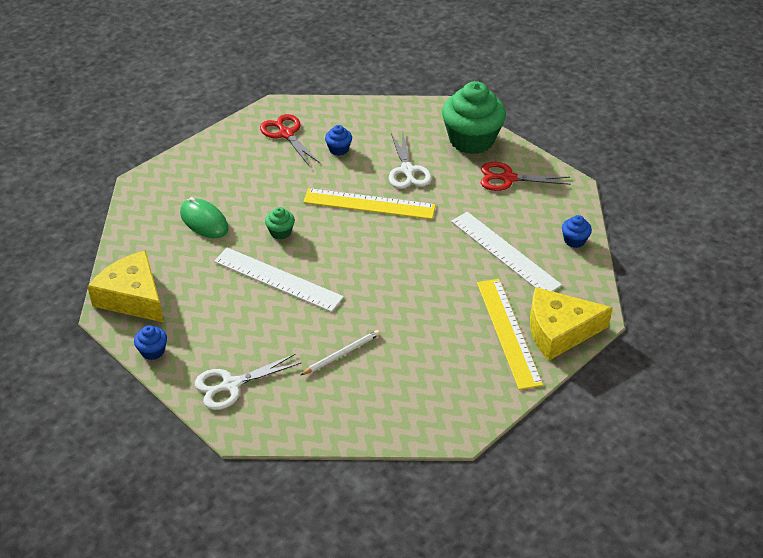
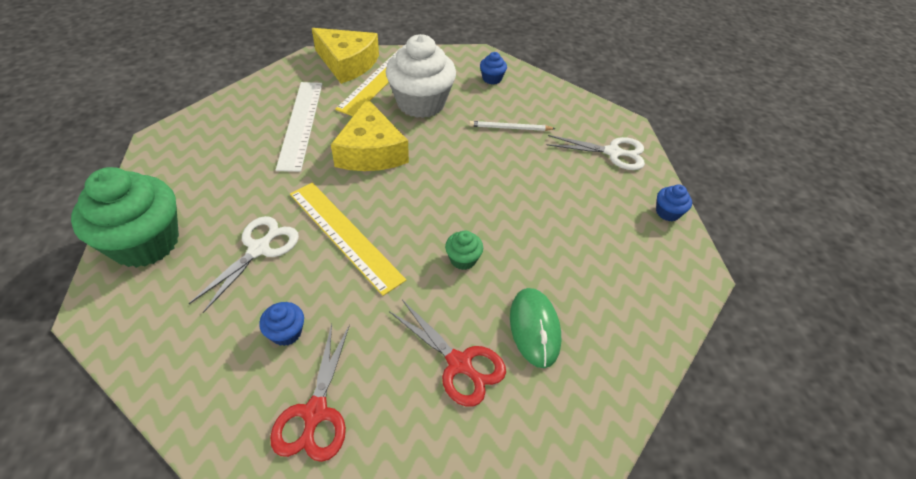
camera: 145 degrees left, 5 degrees up
(133, 297) = (666, 277): yellow cheese -> yellow cheese (371, 151)
(277, 279) = (509, 212): white ruler -> none
(443, 330) = (421, 103): none -> white cupcake
(508, 178) = (191, 178): red scissors -> red scissors (459, 363)
(574, 240) = (239, 102): blue cupcake -> blue cupcake (492, 79)

